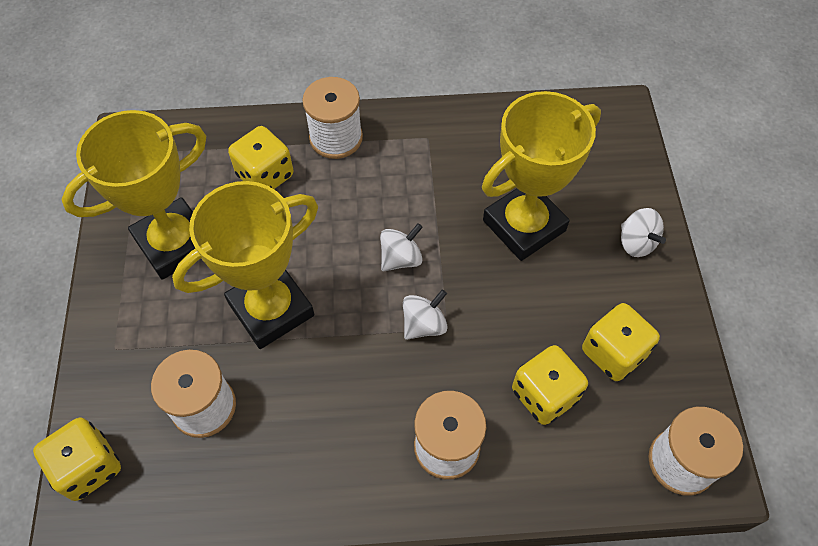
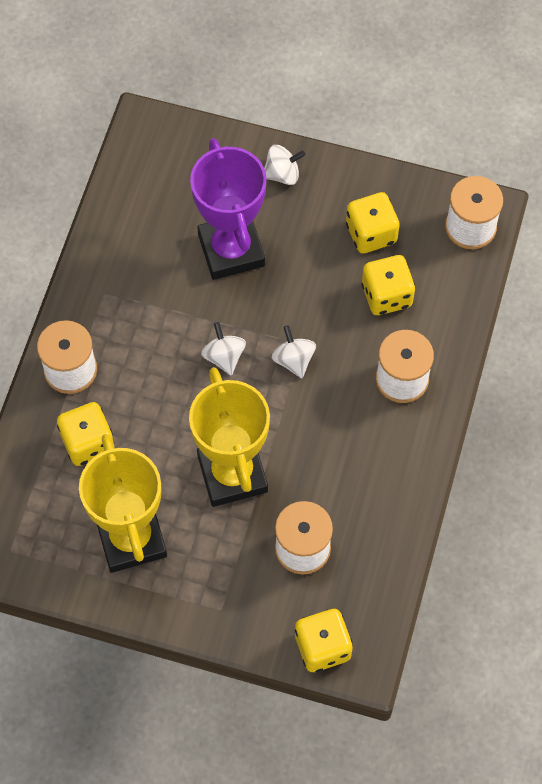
camera: 70 degrees left, 5 degrees up
(524, 225) = (231, 250): yellow trophy -> purple trophy

